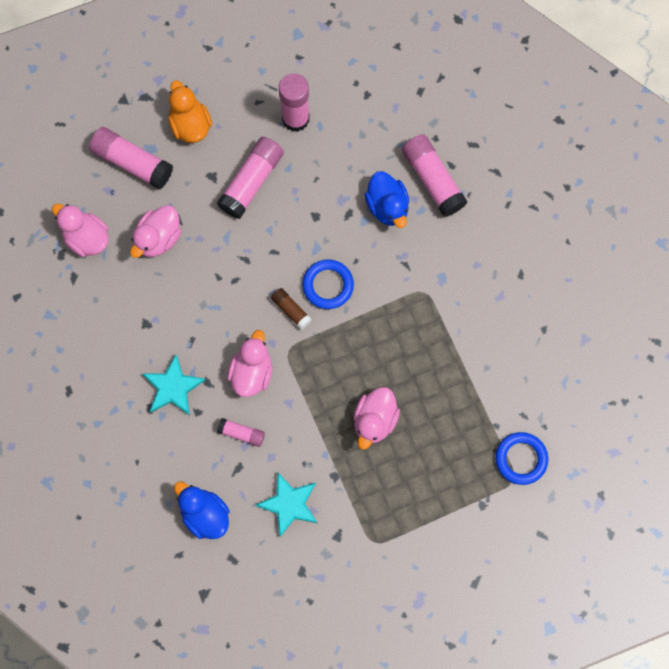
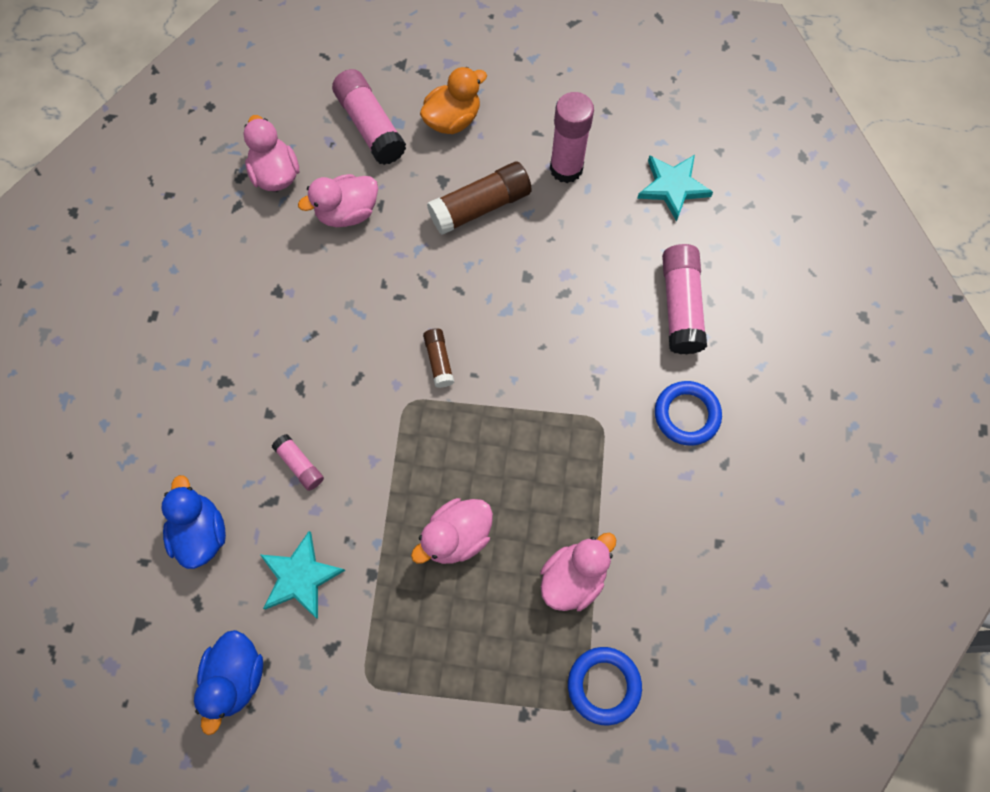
camera: 30 degrees right, 5 degrees down
(173, 387) = (260, 373): turquoise star -> turquoise star (672, 187)
(190, 125) = (452, 120): orange duck -> orange duck turned 45 degrees clockwise
(251, 182) = (480, 207): pink glue stick -> brown glue stick
(252, 372) = (354, 404): pink duck -> pink duck (573, 577)
(328, 285) = (495, 356): blue ring -> blue ring (686, 414)
(387, 206) = (612, 308): blue duck -> blue duck (236, 676)

